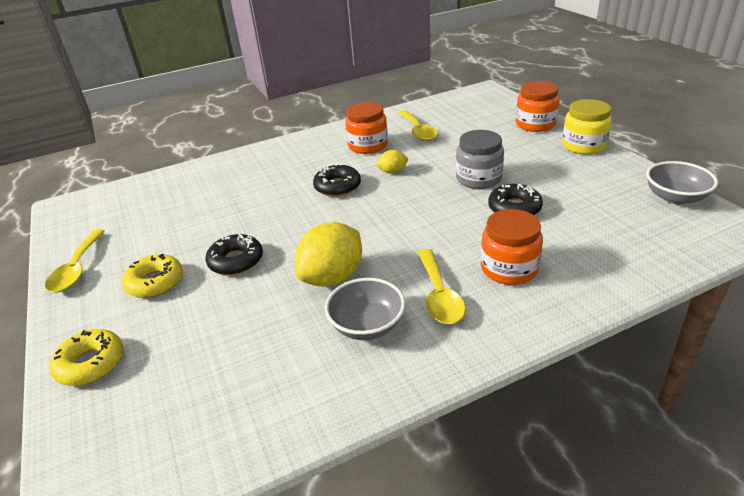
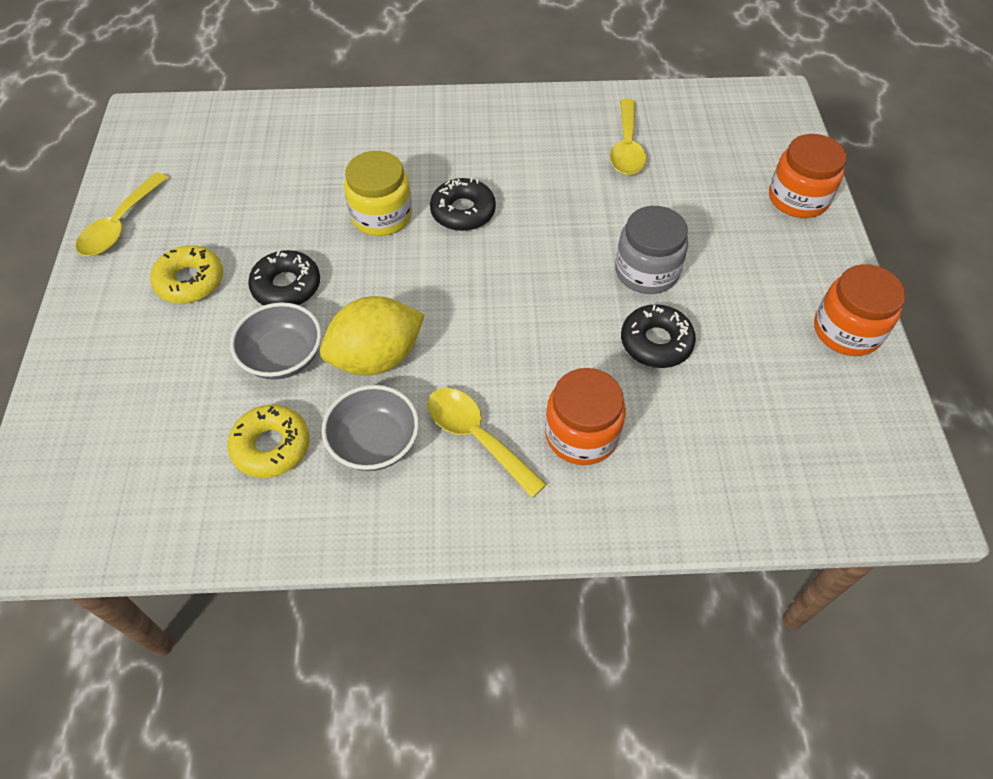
camera: 20 degrees right, 20 degrees up
(91, 363) = (86, 366): yellow donut -> yellow donut (271, 446)
(368, 145) = (543, 150): orange jar -> orange jar (846, 330)
(392, 172) = (545, 213): yellow lemon -> none
(439, 295) = (476, 437): yellow spoon -> yellow spoon turned 120 degrees clockwise
(583, 145) = (833, 268): yellow jar -> yellow jar (381, 216)
(675, 197) = (881, 415): grey bowl -> grey bowl (283, 357)

